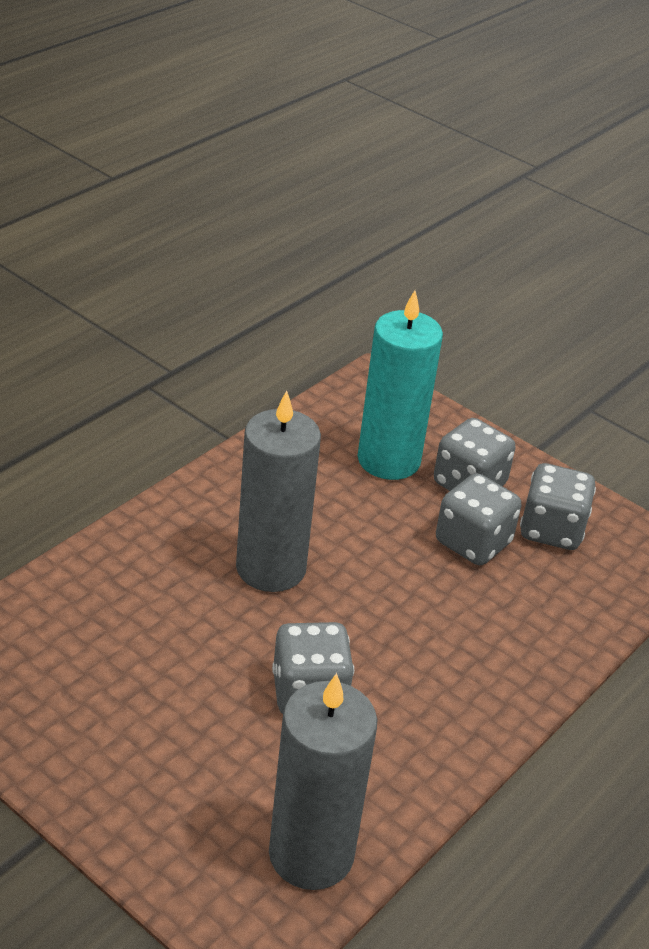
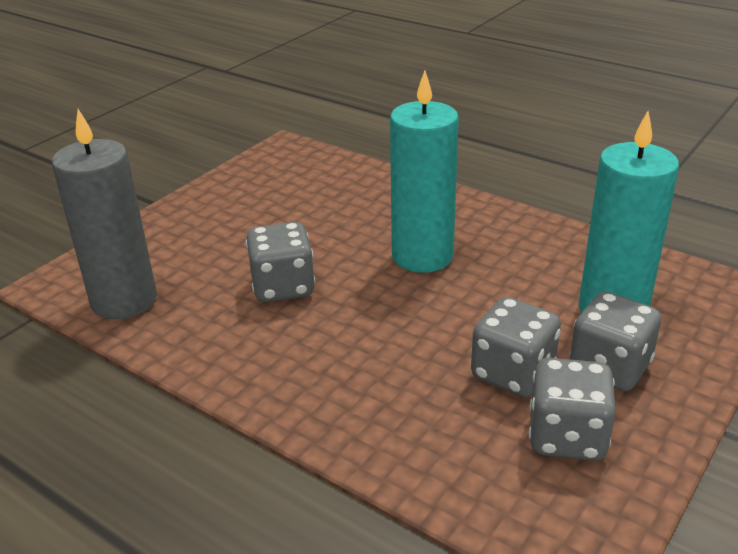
camera: 90 degrees right, 5 degrees down
(271, 568) = (422, 256): grey candle -> turquoise candle

